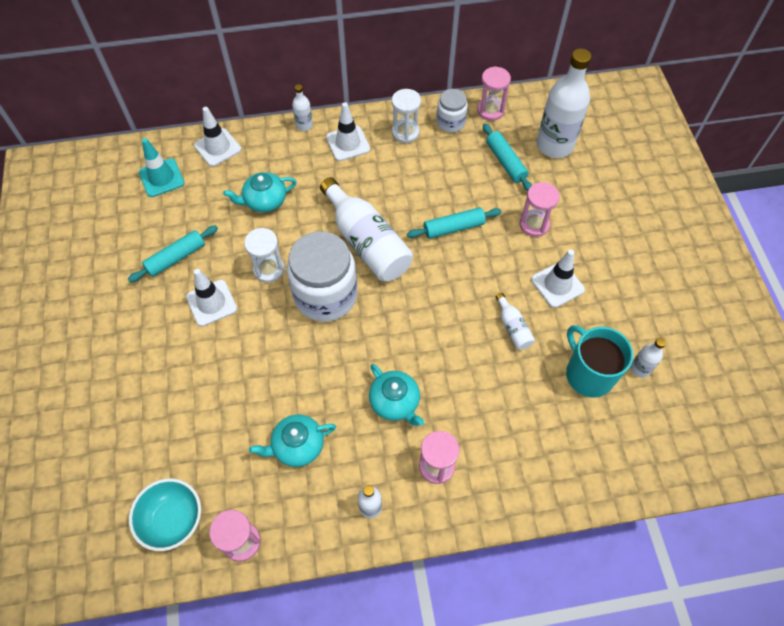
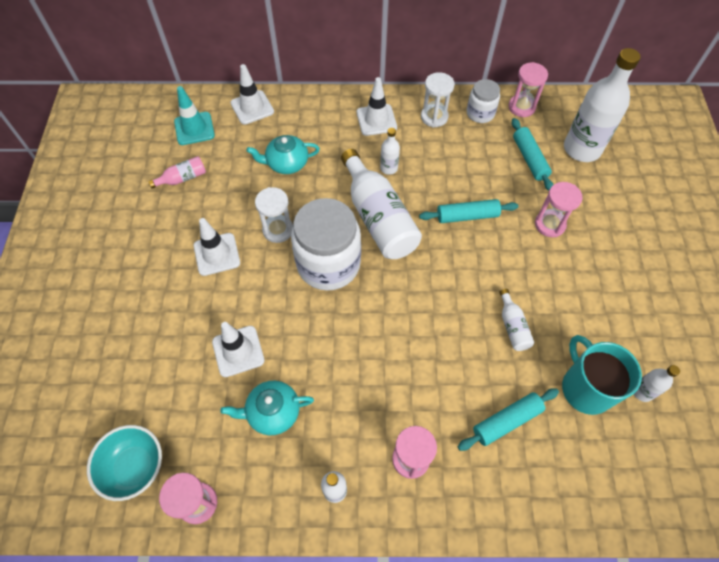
camera: 10 degrees right, 0 degrees up
(160, 231) = (183, 178): none -> pink bottle
(176, 258) = (192, 206): turquoise rolling pin -> turquoise rolling pin (506, 421)
(304, 125) = (337, 97): white bottle -> white bottle (389, 168)
(395, 402) = (379, 384): turquoise teapot -> none
(557, 284) = (565, 289): white traffic cone -> white traffic cone (238, 351)

